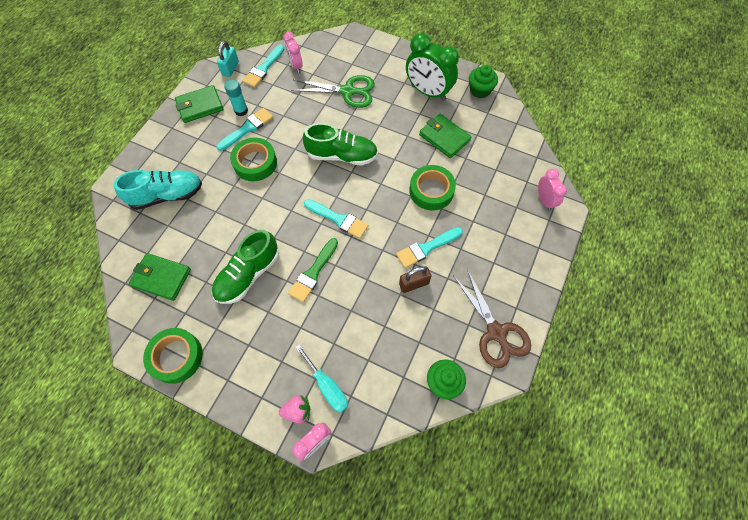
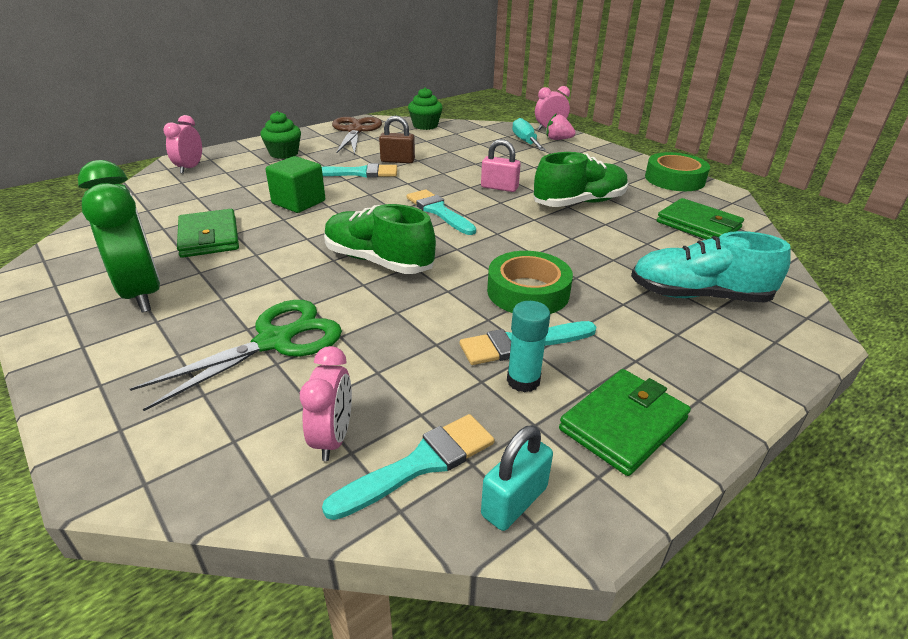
camera: 155 degrees left, 30 degrees down
(200, 106) = (623, 424): green wallet -> green wallet turned 45 degrees counterclockwise
(313, 273) = (499, 187): green brush -> pink padlock
(348, 91) = (275, 341): green scissors -> green scissors turned 105 degrees clockwise
(431, 191) = (298, 202): green tape -> green cube
(480, 90) = (64, 269): green cupcake -> green cupcake (284, 153)

